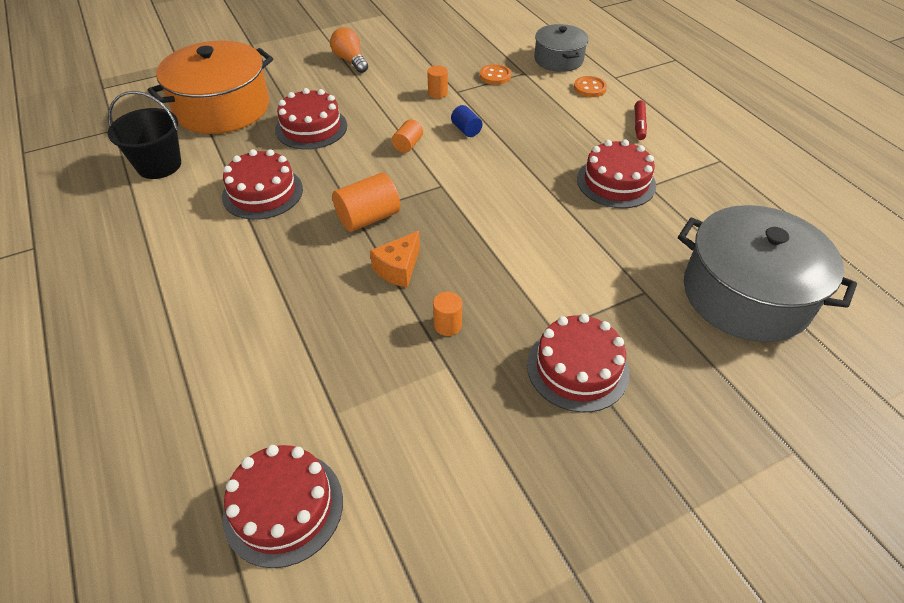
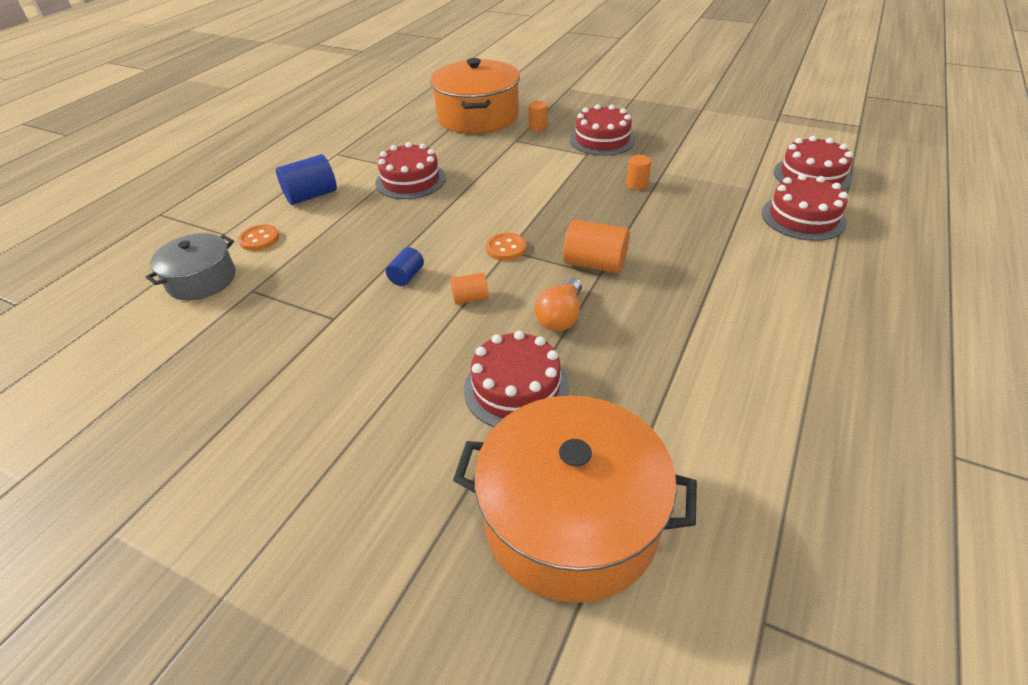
camera: 125 degrees left, 5 degrees down
(159, 165) = (736, 473): black bucket -> none
(262, 193) = (653, 346): red cake -> red cake (803, 217)
(350, 60) = (321, 464): orange light bulb -> orange light bulb (561, 316)
(398, 269) = (623, 223): orange cheese -> none
(437, 93) = (349, 330): orange cylinder -> orange cylinder (538, 127)
(495, 76) = (274, 307): orange button -> orange button (506, 248)
(639, 125) = (311, 196): red marker -> blue cylinder
(746, 294) = (478, 117): grey pot -> orange pot

